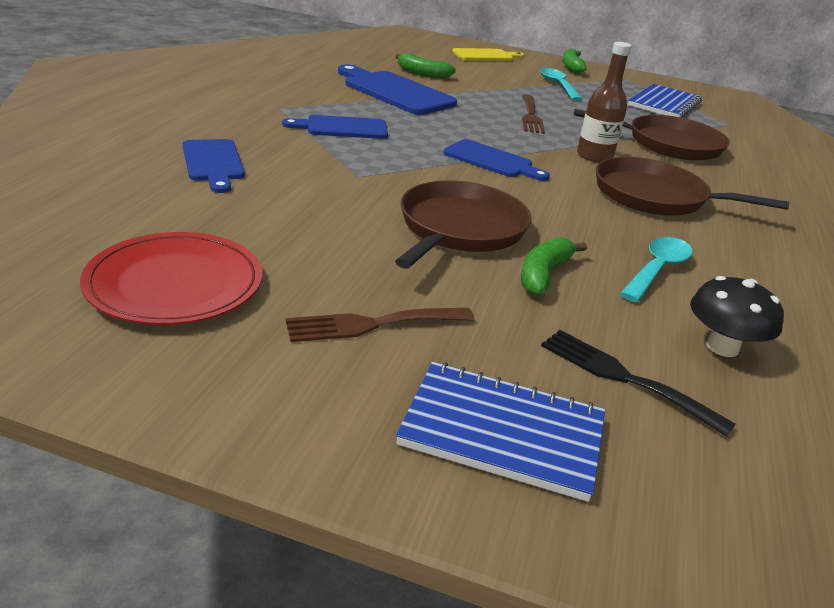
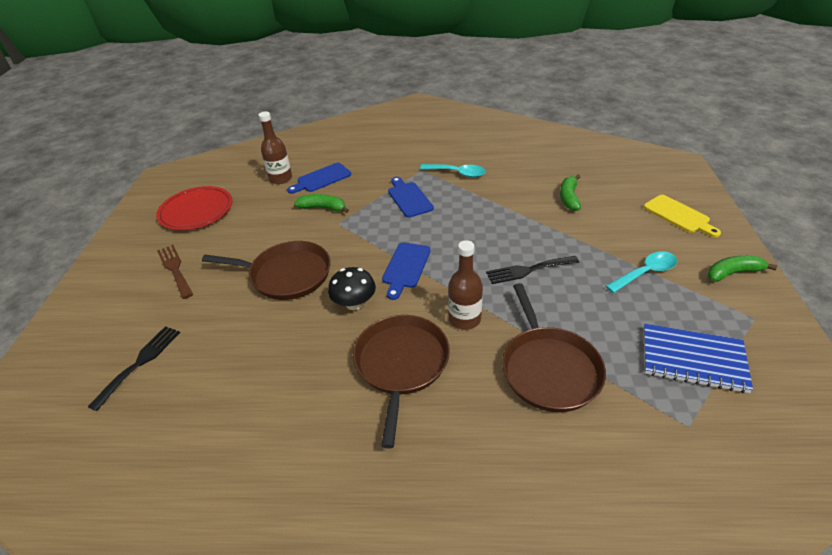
camera: 80 degrees right, 10 degrees up
(163, 191) = (280, 178): none -> brown bottle
(395, 92) = (505, 198): blue cutting board -> none
(502, 432) = (96, 325): blue notebook -> none
(531, 116) = (528, 270): brown fork -> black fork
(544, 274) = (242, 318): green banana -> green banana (323, 208)
(657, 269) = (269, 371): turquoise spoon -> turquoise spoon (457, 173)
(722, 347) = (176, 408): black mushroom -> black mushroom (354, 303)

